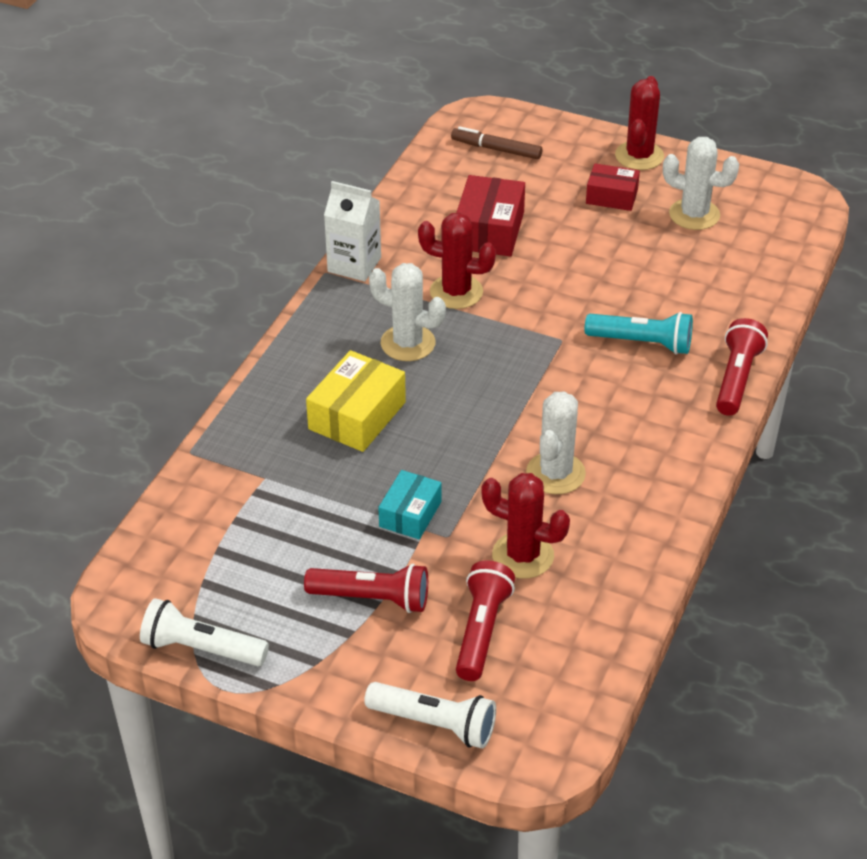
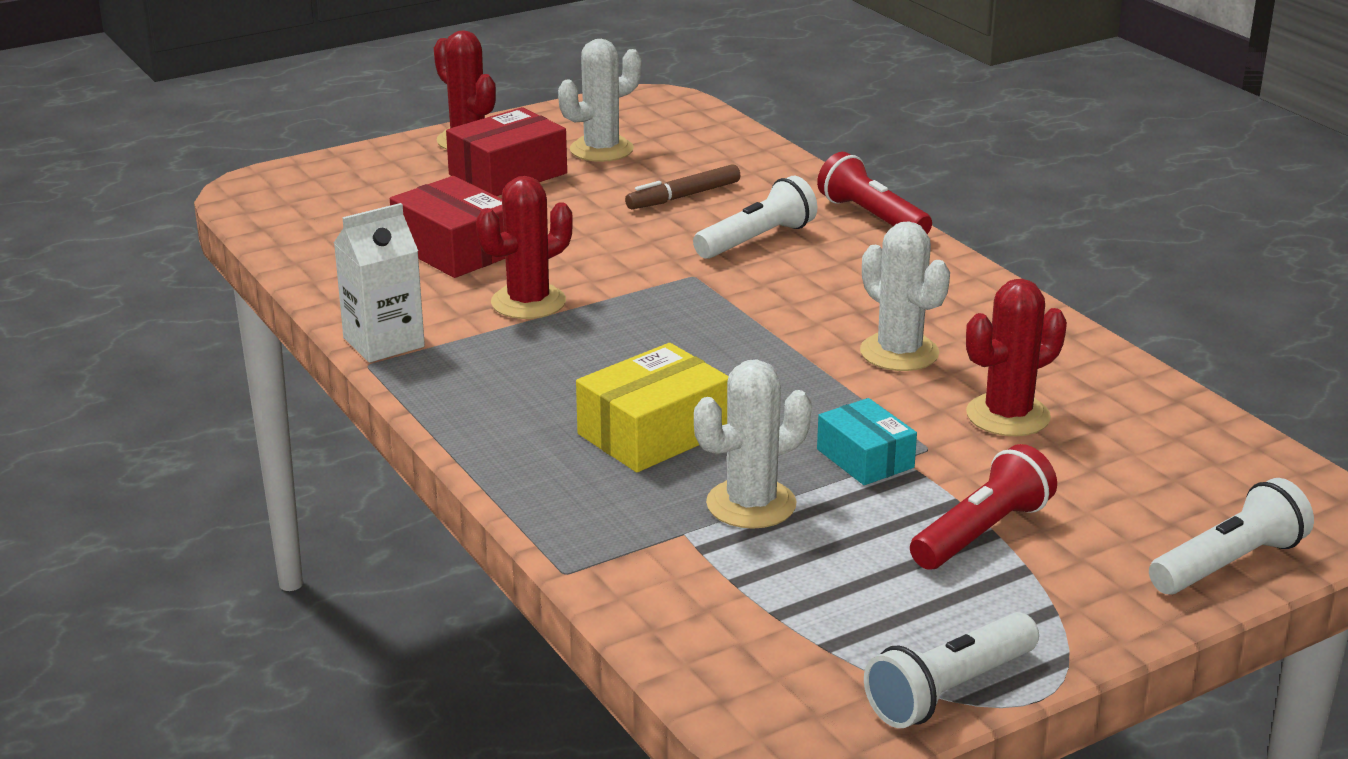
camera: 55 degrees left, 15 degrees down
(357, 416) = (654, 433): yellow box -> yellow box turned 75 degrees clockwise
(408, 343) = (572, 359): white cactus -> white cactus (751, 504)
(481, 630) = (1102, 481): red flashlight -> none
(496, 149) = (327, 199): brown marker -> brown marker (683, 196)
(611, 196) = (508, 174): red box -> red box, size x1.55
(642, 343) = (757, 240): turquoise flashlight -> white flashlight

